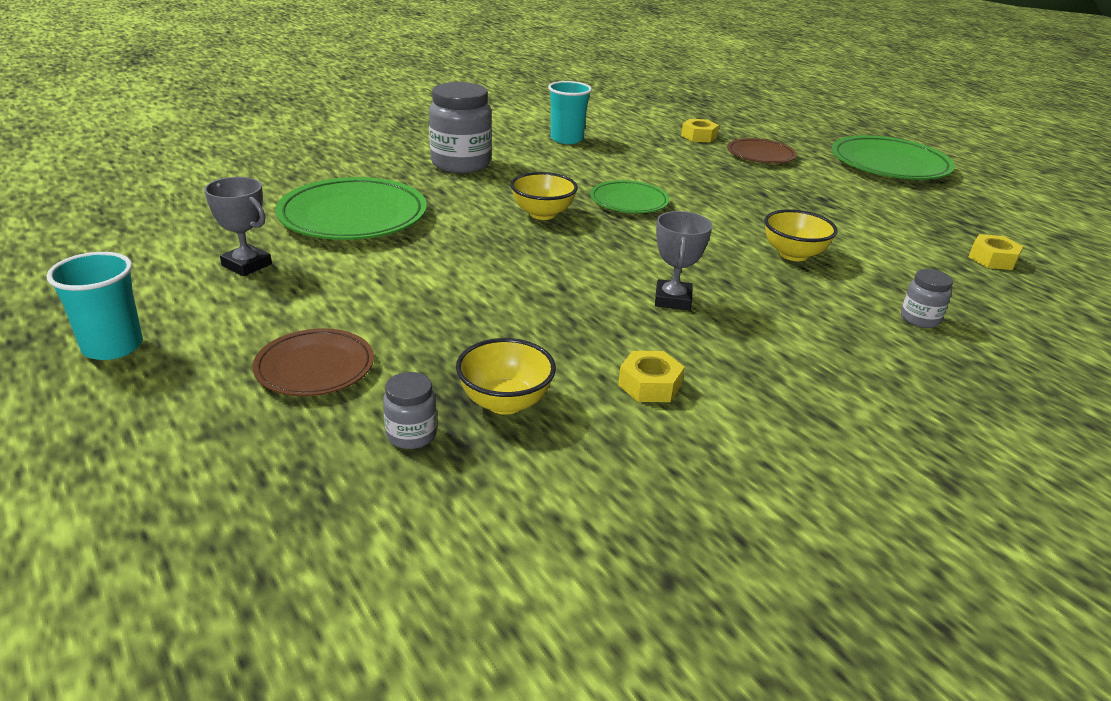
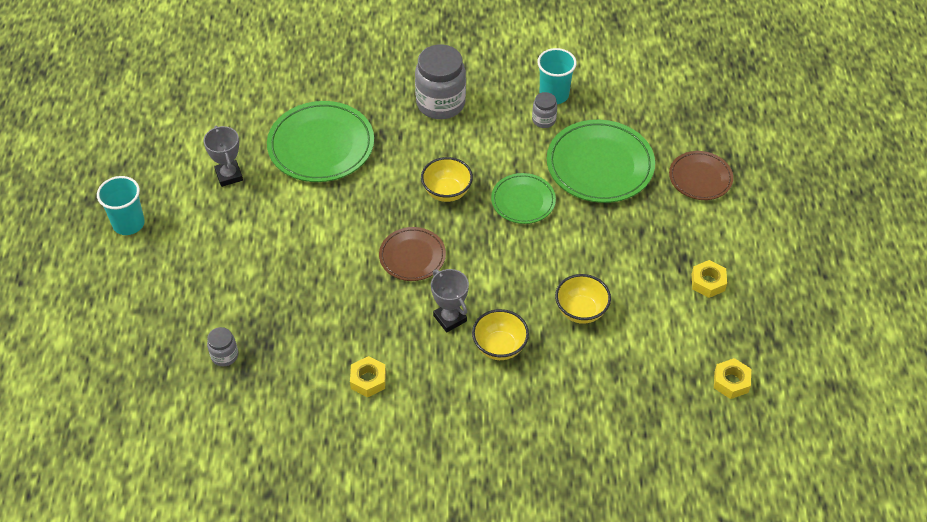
camera: 35 degrees right, 20 degrees up
(315, 367) = (211, 285): brown plate -> brown plate (412, 256)
(505, 402) = (284, 356): yellow bowl -> yellow bowl (499, 347)
(673, 300) = (450, 318): grey trophy -> grey trophy turned 75 degrees counterclockwise
(699, 136) = (675, 129): yellow nut -> yellow nut (708, 282)
(889, 164) = (806, 235): green plate -> green plate (600, 165)
(919, 319) = (592, 409): grey jar -> grey jar (544, 120)

